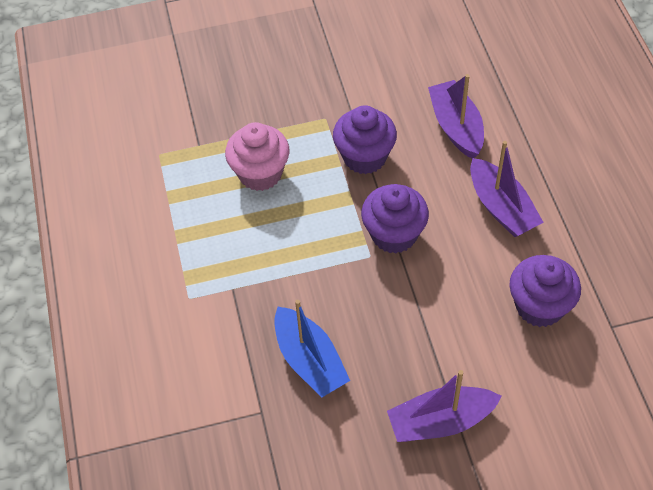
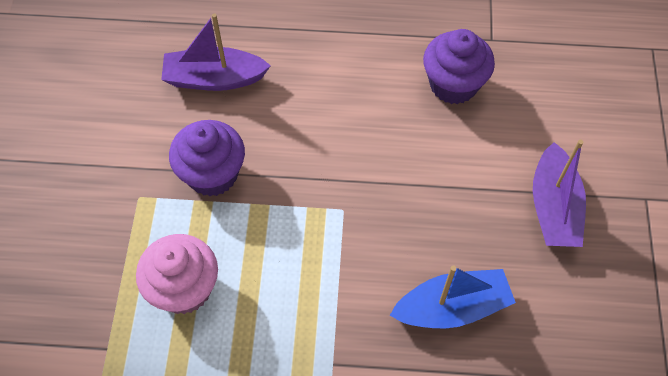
camera: 75 degrees left, 5 degrees up
(394, 234) = (325, 178): purple cupcake -> none
(501, 207) = (331, 75): purple boat -> none

